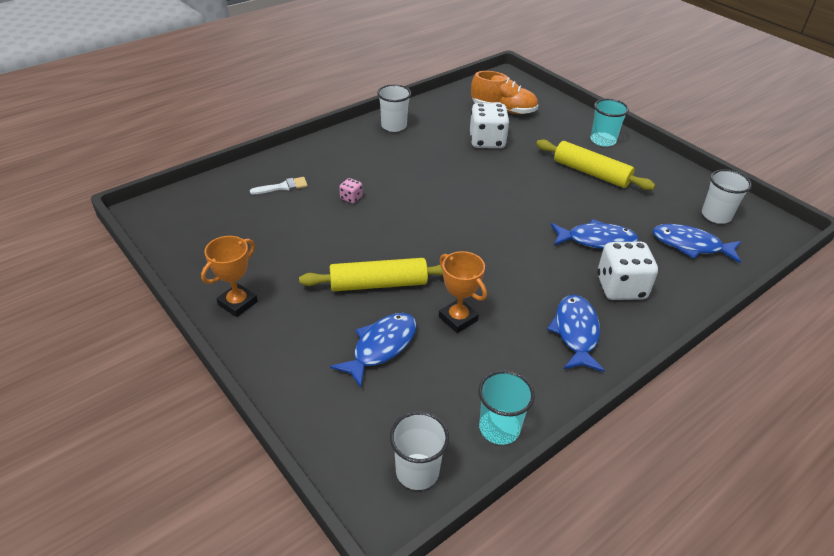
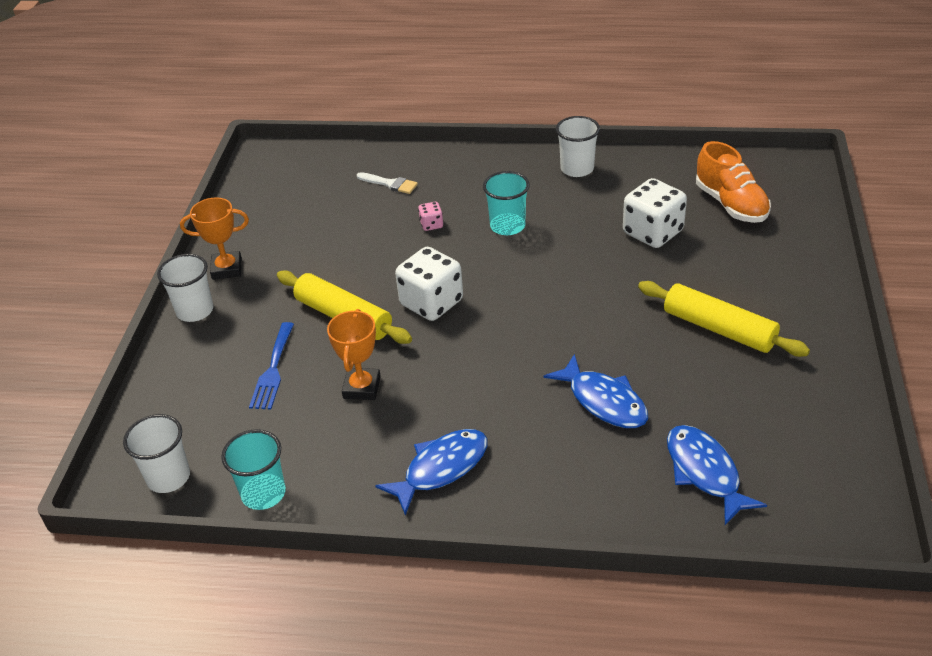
camera: 50 degrees right, 0 degrees up
(381, 347) = (273, 370): blue fish -> blue fork
(591, 173) = (719, 329): yellow rolling pin -> yellow rolling pin turned 45 degrees counterclockwise
(603, 140) = (800, 300): turquoise cup -> turquoise cup (507, 226)
(621, 287) = (551, 460): white dice -> white dice (431, 303)
(716, 215) = (798, 463): white cup -> white cup (195, 311)

